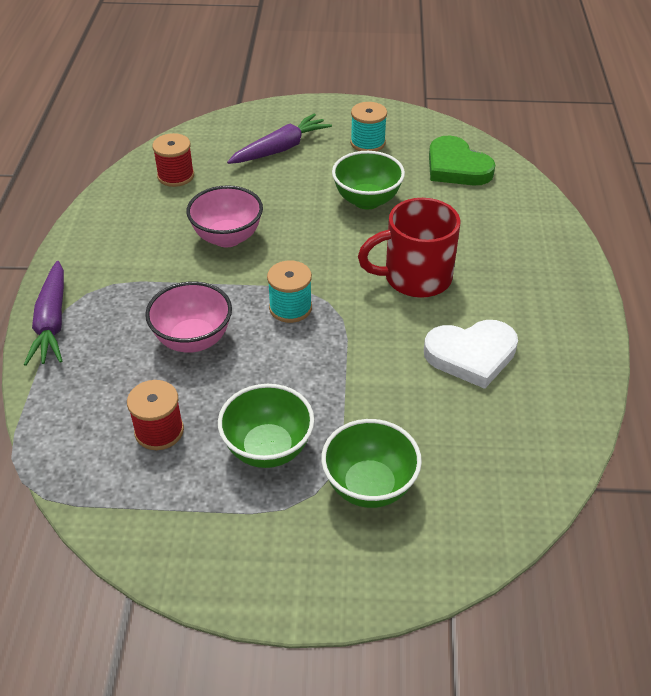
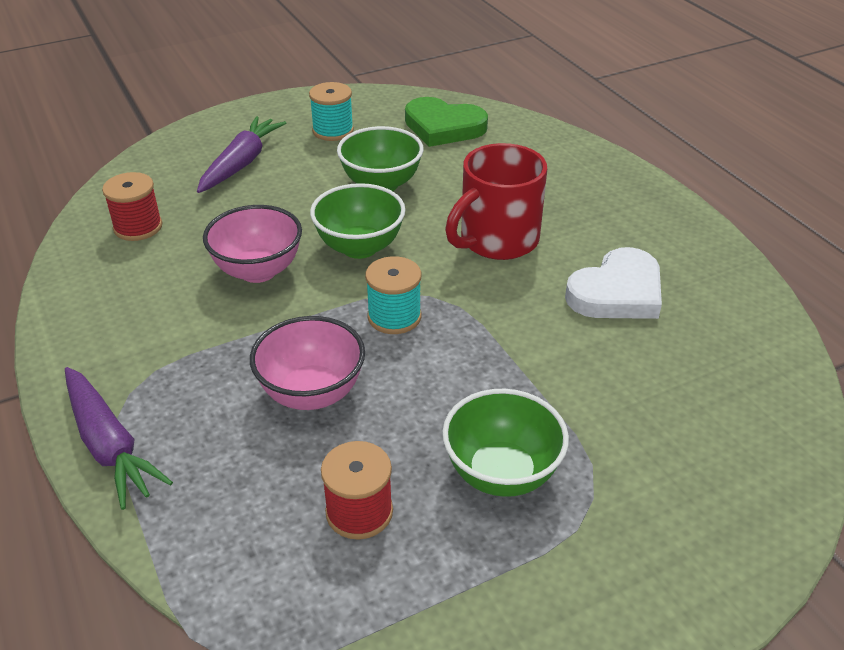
camera: 30 degrees left, 5 degrees down
(369, 486) = (640, 462): green bowl -> green bowl (359, 247)

